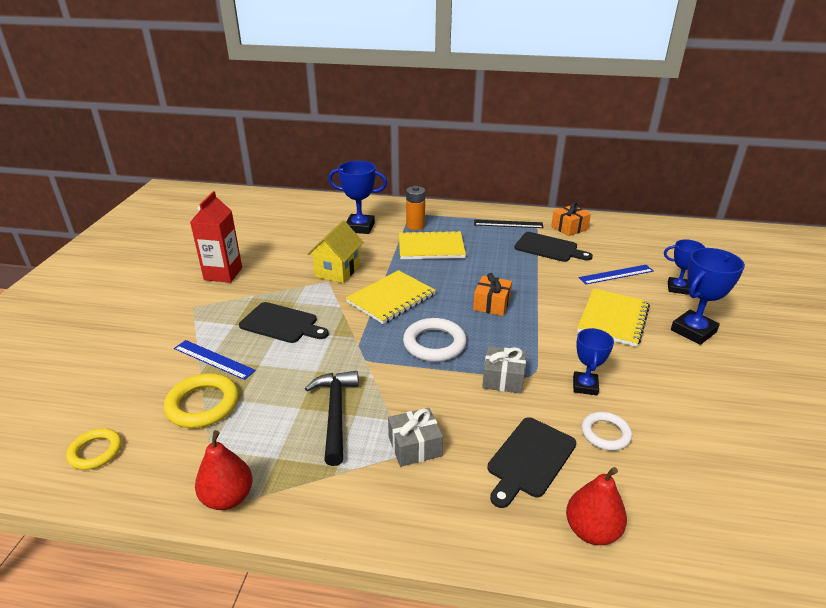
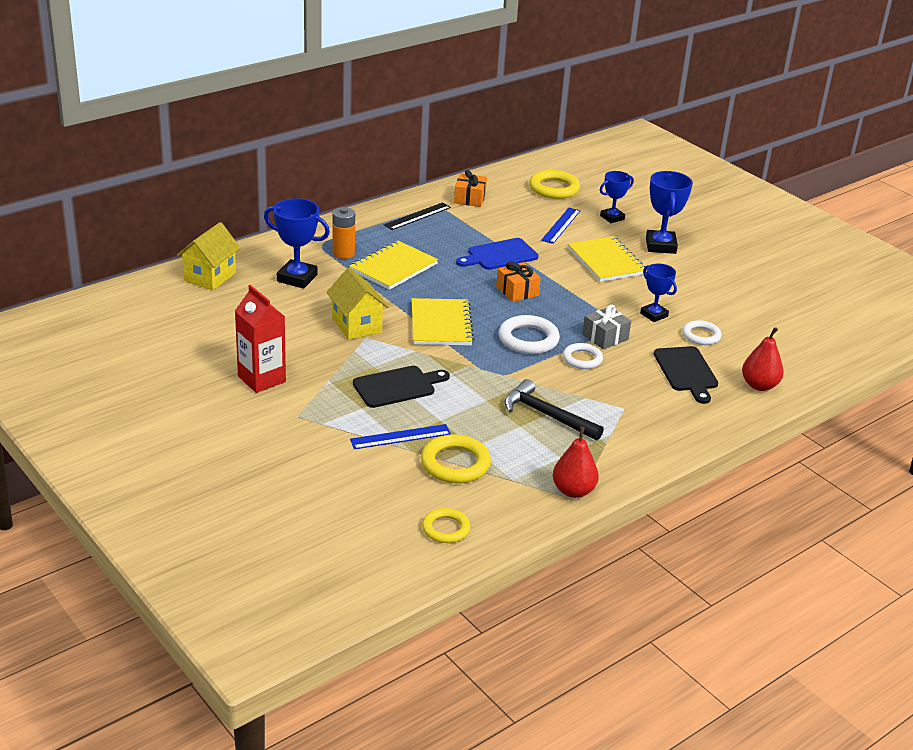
camera: 50 degrees left, 0 degrees up
(316, 206) = (210, 277): none -> yellow house
(360, 227) = (297, 278): blue trophy -> blue trophy turned 60 degrees clockwise
(415, 446) = (621, 403): grey gift -> none
(449, 385) = (582, 359): none -> white ring
(524, 273) = (499, 255): none -> blue cutting board
(549, 248) = (483, 225): black cutting board -> none
(656, 247) = (554, 188): none -> yellow ring

